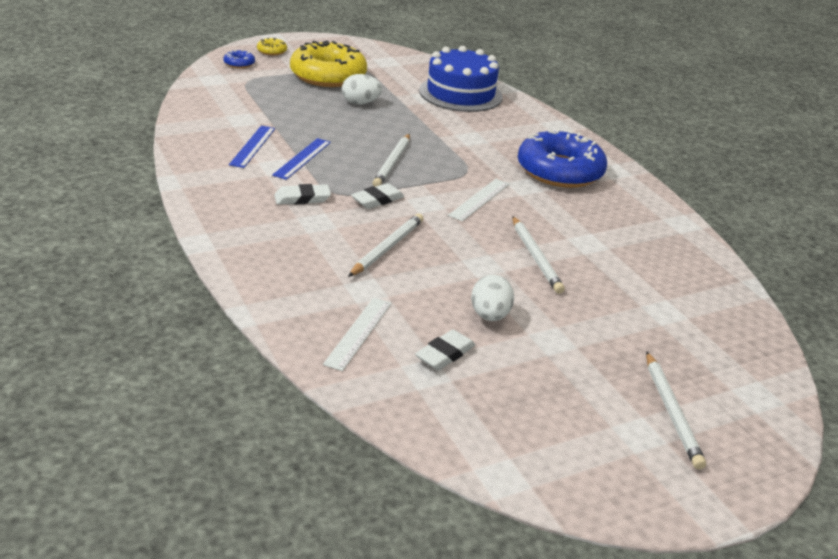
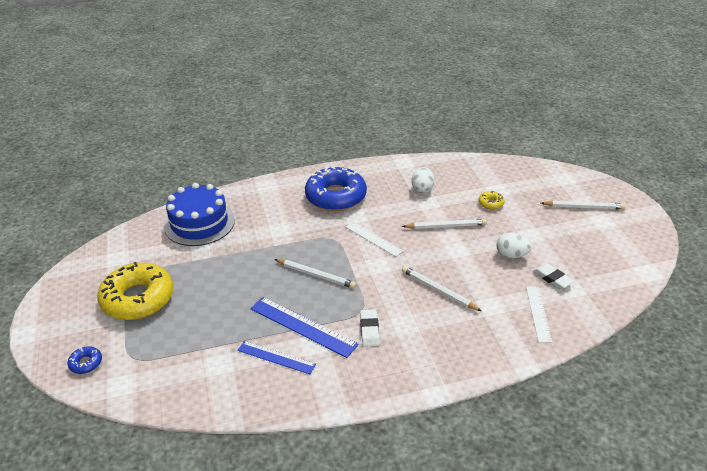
camera: 75 degrees left, 5 degrees up
(272, 51) = (61, 336): yellow donut -> yellow donut (491, 203)
(302, 158) = (302, 326): blue ruler -> blue ruler, size x1.54
(358, 333) = (538, 313): white ruler -> white ruler turned 60 degrees clockwise
(360, 103) = (204, 283): white egg -> white egg (422, 189)
(377, 200) = (373, 289): white eraser -> none

